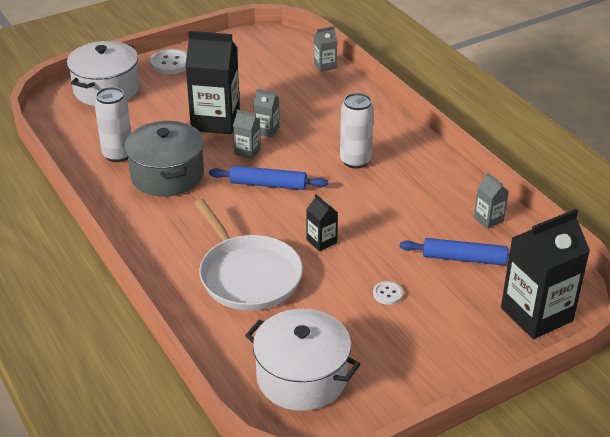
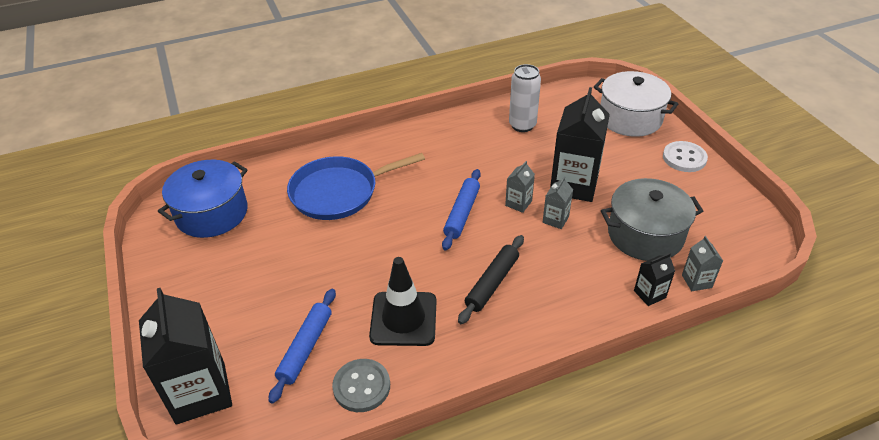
camera: 100 degrees right, 5 degrees up
(167, 175) = (487, 152): grey pot -> grey pot (645, 235)
(248, 275) = (339, 192): white pan -> blue pan
(302, 377) = (212, 213): white pot -> blue pot
(321, 241) = (367, 242): black carton -> black carton (649, 294)
(355, 161) = (492, 283): white can -> black rolling pin
(387, 294) = (280, 278): white button -> none
(411, 206) = (403, 319): none -> black traffic cone
(488, 219) = (361, 386): grey carton -> grey button

